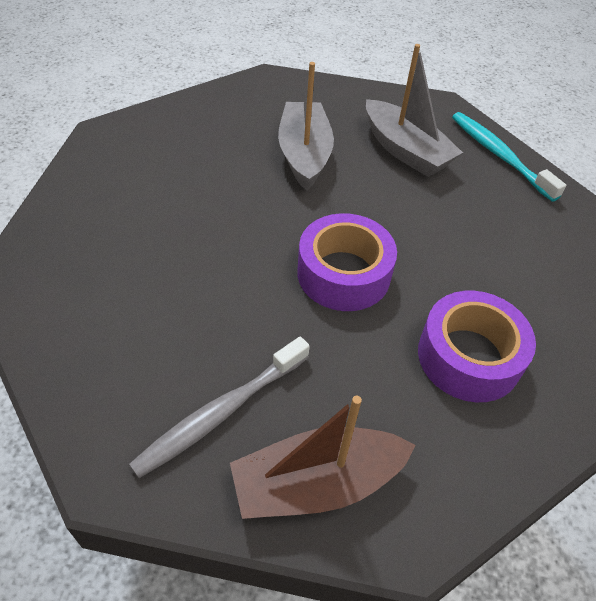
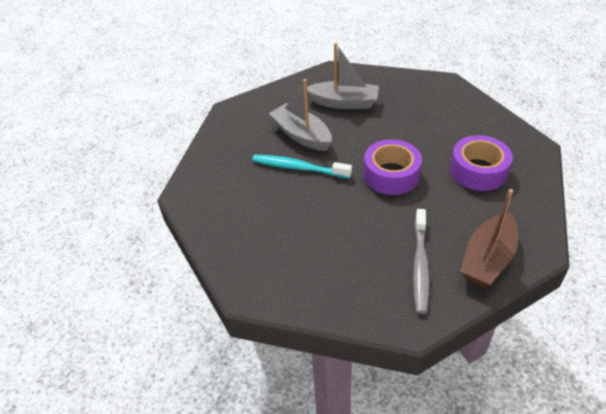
camera: 35 degrees left, 5 degrees down
(499, 155) = (385, 79): turquoise toothbrush -> turquoise toothbrush (298, 168)

